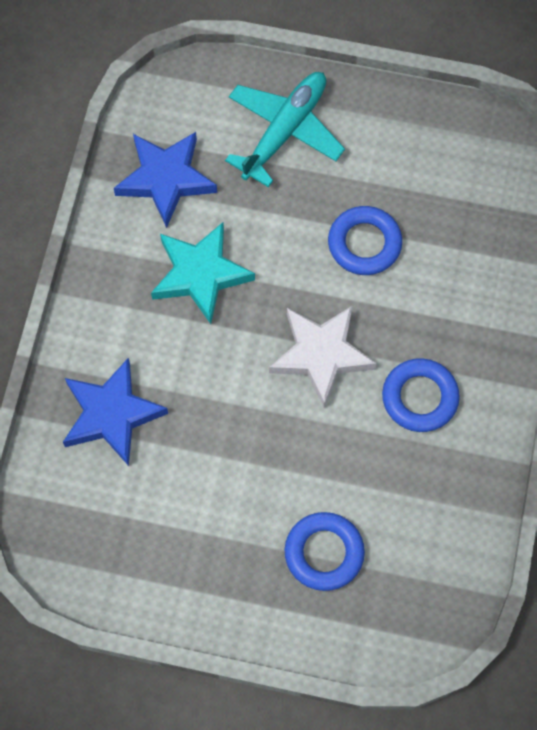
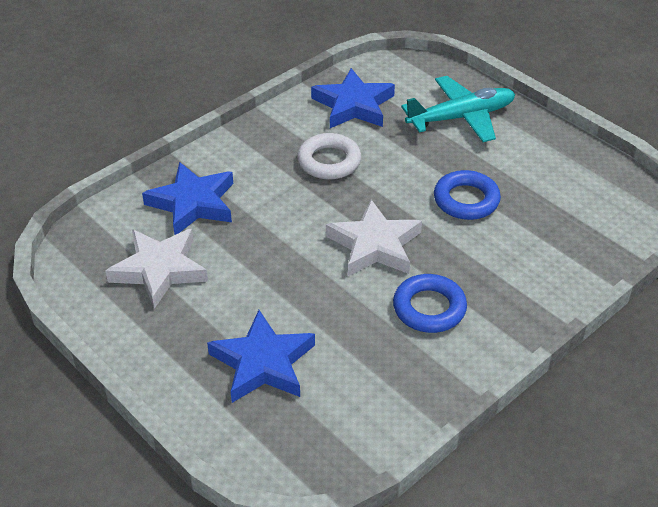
camera: 35 degrees right, 25 degrees down
(148, 514) = (159, 270): none -> white star
(200, 274) = (329, 161): turquoise star -> white ring
(324, 553) = (263, 363): blue ring -> blue star

